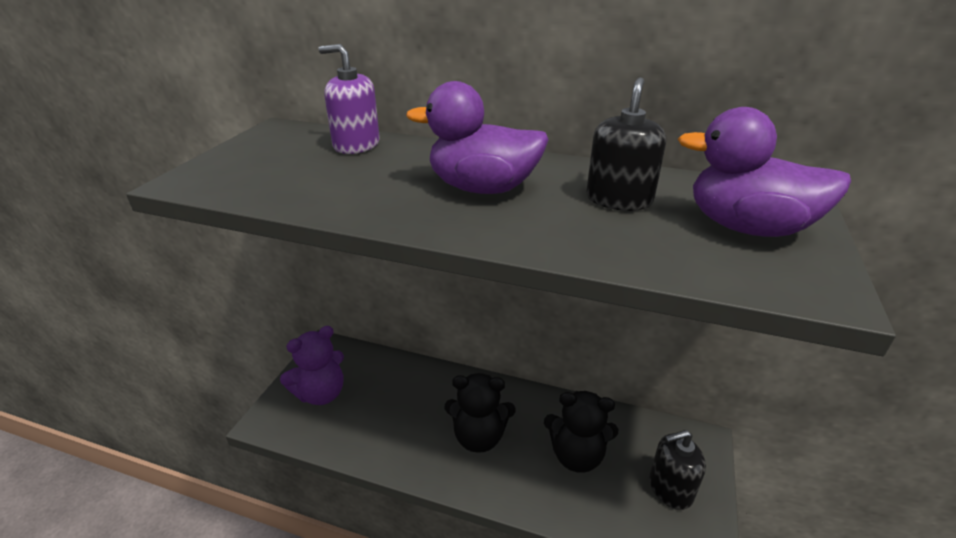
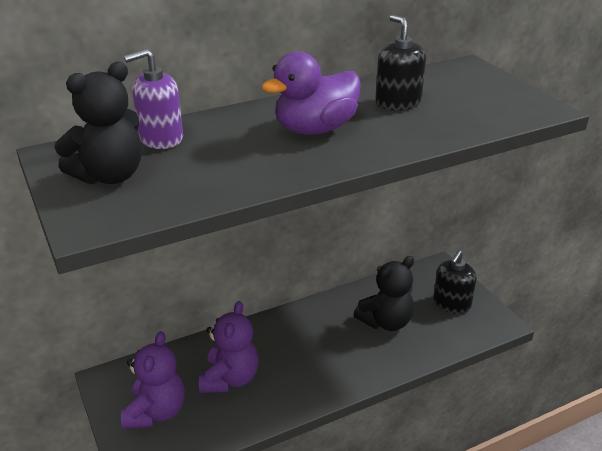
camera: 45 degrees left, 0 degrees up
(393, 407) = (230, 379): none -> purple teddy bear
(479, 437) = (316, 354): black teddy bear -> black teddy bear (110, 176)
(747, 227) = (476, 92): purple duck -> none

